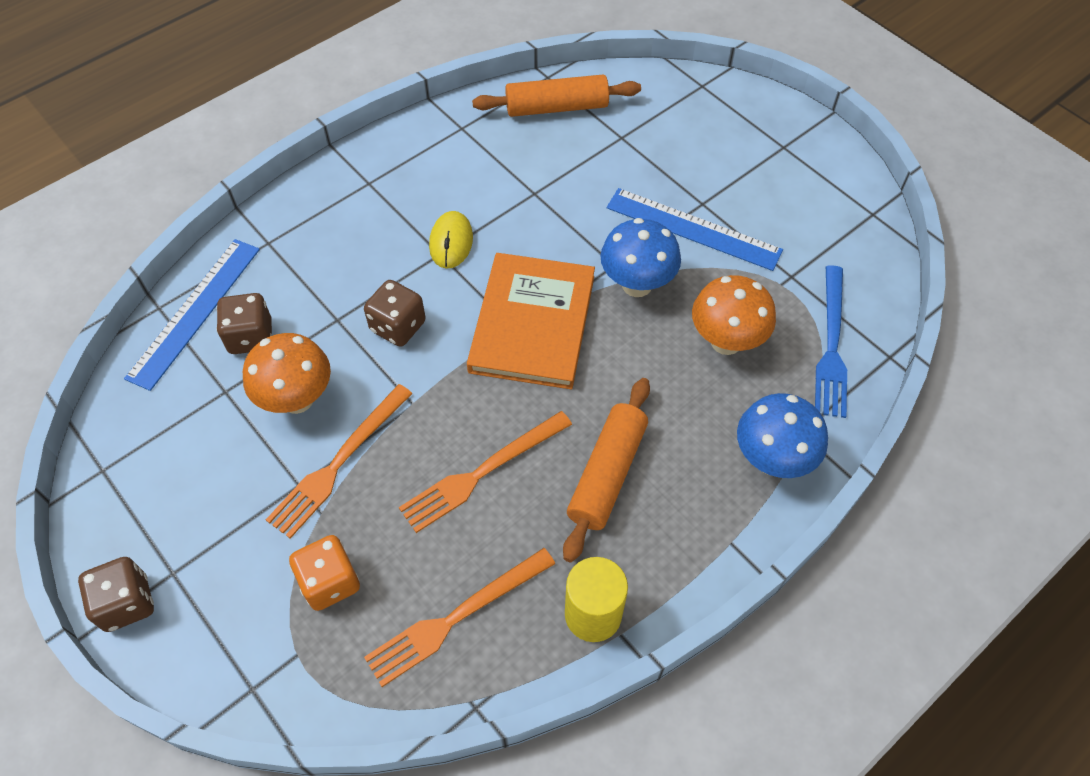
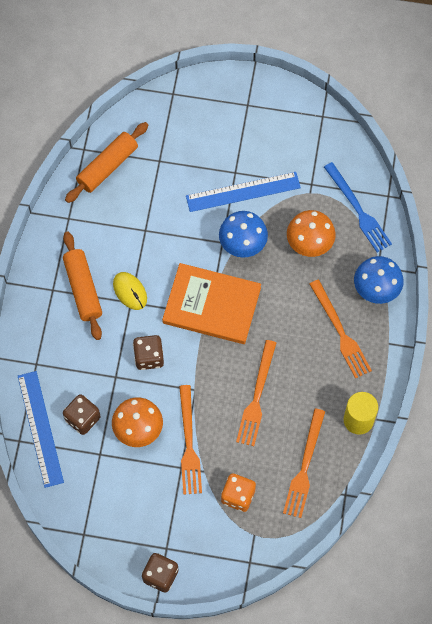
camera: 40 degrees left, 10 degrees up
(532, 323) = (211, 305): orange book -> orange book turned 45 degrees counterclockwise
(607, 474) = (311, 354): orange rolling pin -> orange rolling pin (83, 289)
(673, 476) = (340, 332): none -> orange fork

